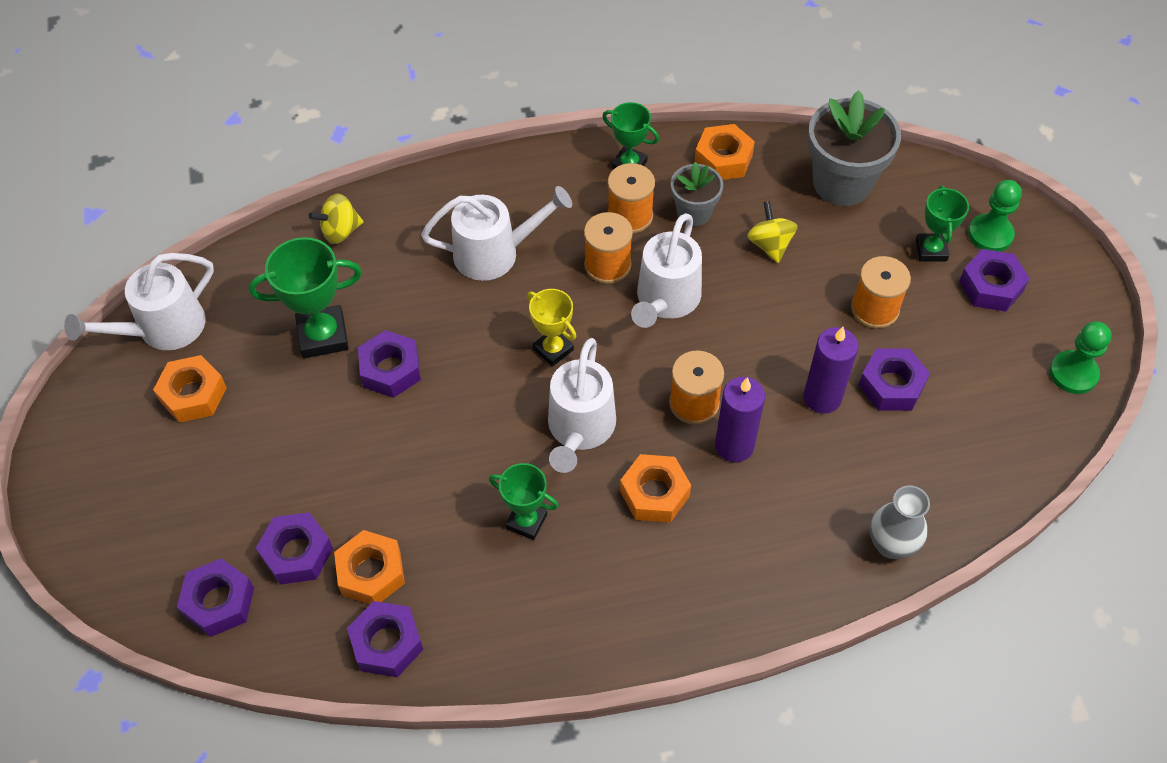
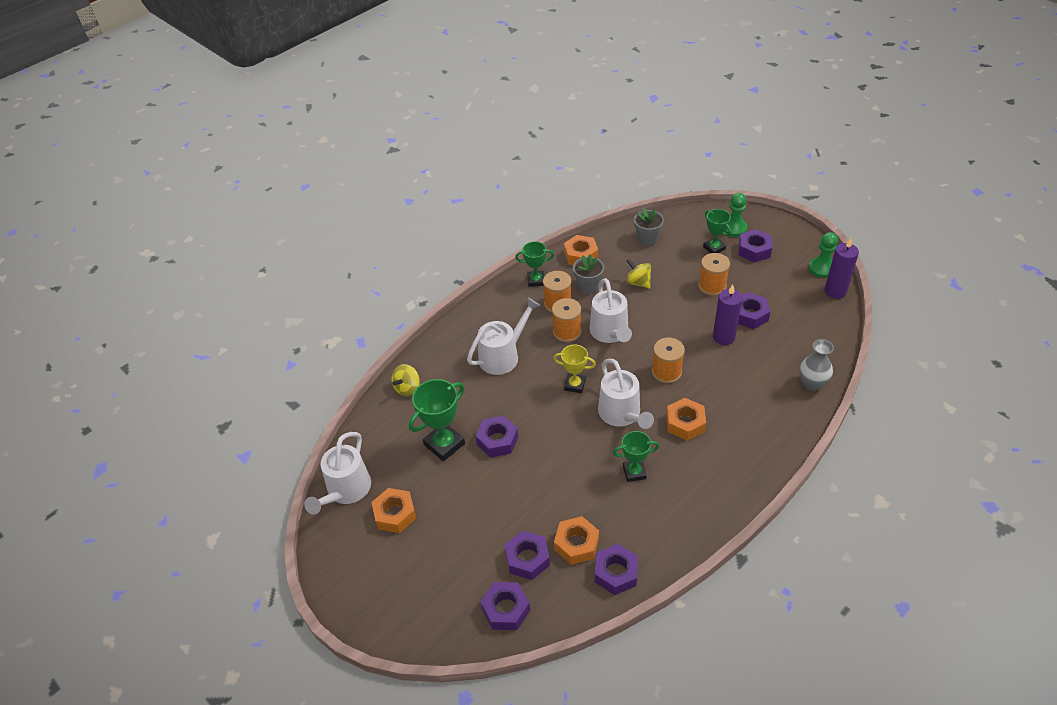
camera: 30 degrees left, 10 degrees down
(734, 446) = (703, 380): purple candle -> purple candle (835, 291)
(842, 183) = (647, 239): grey flower pot -> grey flower pot, size x0.58

